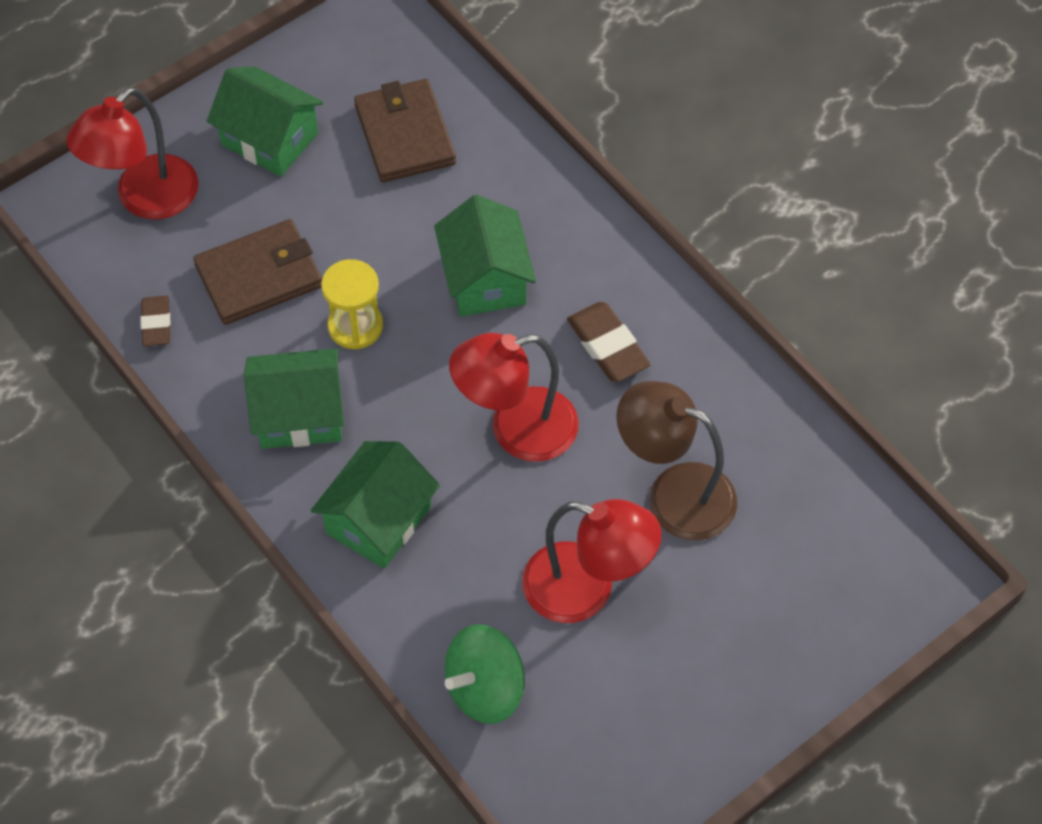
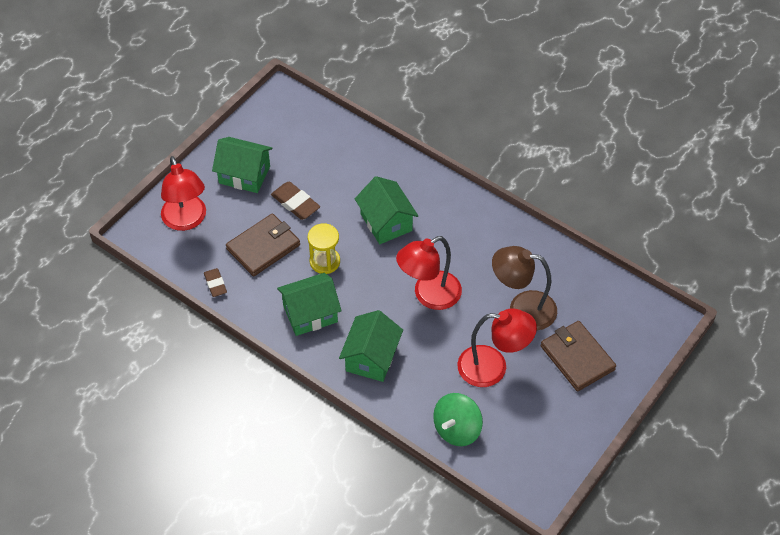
camera: 15 degrees left, 5 degrees down
(145, 199) = (186, 220): red lamp -> red lamp turned 45 degrees counterclockwise
(405, 134) = (317, 157): brown wallet -> brown wallet (577, 357)
(607, 346) = (462, 242): brown eraser -> brown eraser (295, 203)

